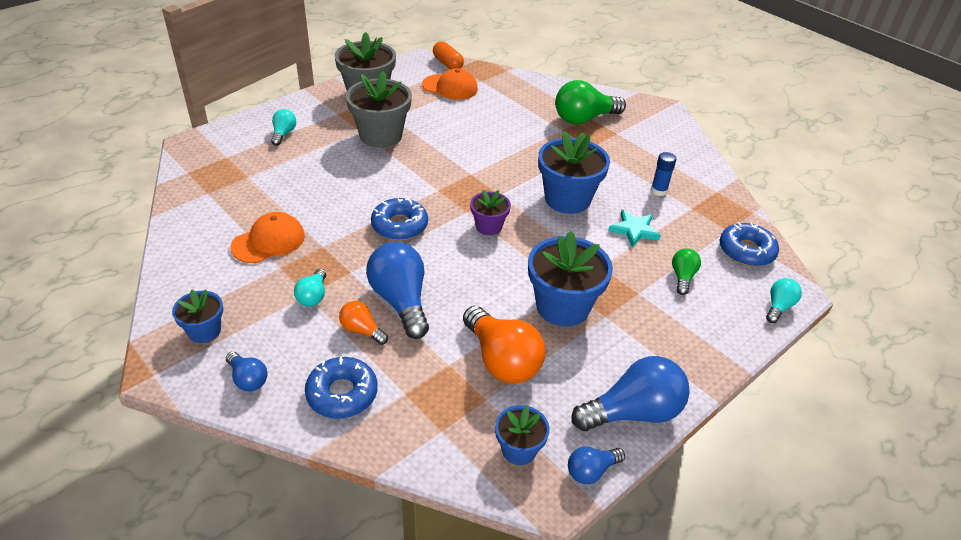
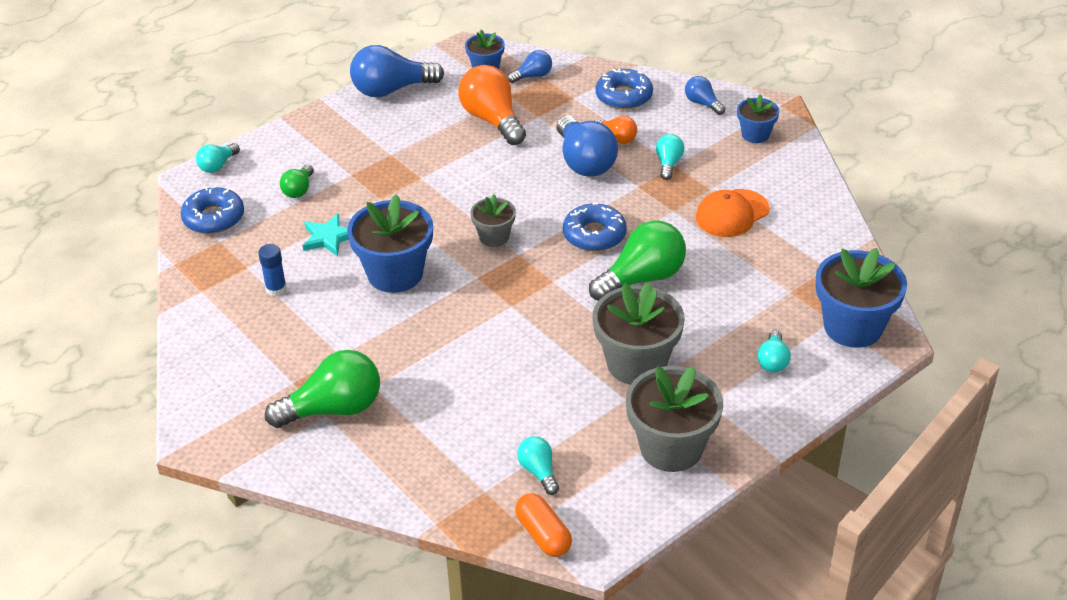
camera: 175 degrees left, 0 degrees up
(365, 189) = (642, 278): none -> green light bulb
(450, 87) = (539, 471): orange cap -> turquoise light bulb
(488, 226) = (494, 237): purple flower pot -> grey flower pot
(562, 307) = (429, 161): blue flower pot -> blue flower pot (853, 327)
(591, 471) = (434, 59): blue light bulb -> blue light bulb (532, 76)

